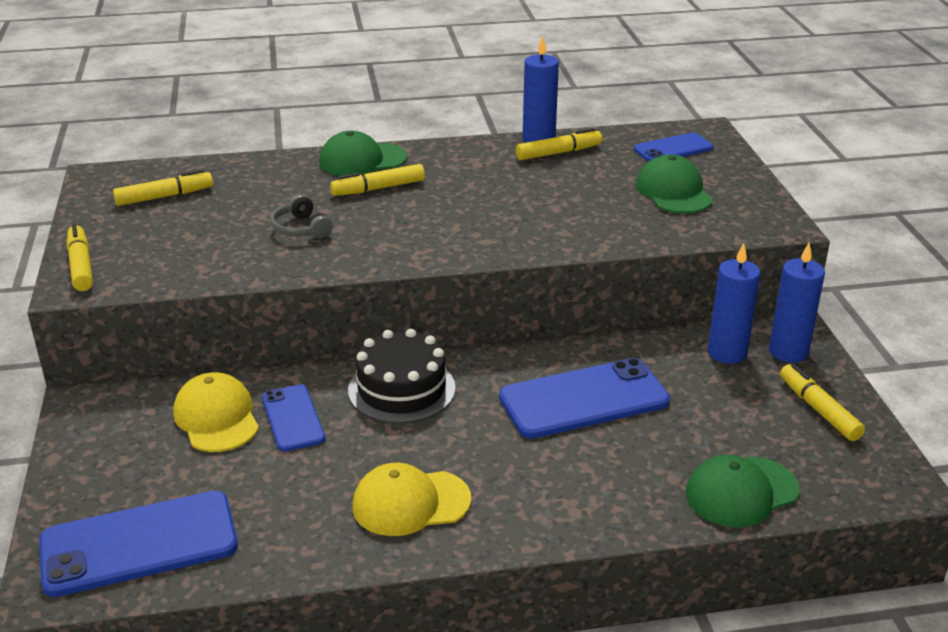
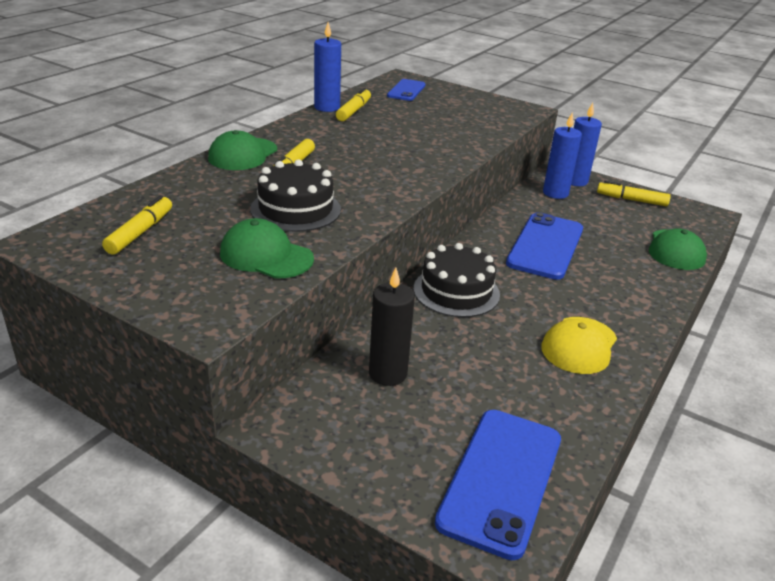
camera: 50 degrees left, 0 degrees up
(81, 265) = (179, 308): yellow marker -> none
(217, 417) = (388, 373): yellow cap -> black candle
(293, 418) = (432, 344): blue phone -> none
(301, 229) = (295, 209): grey headphones -> black cake
(673, 192) = (452, 111): green cap -> green cap (266, 256)

